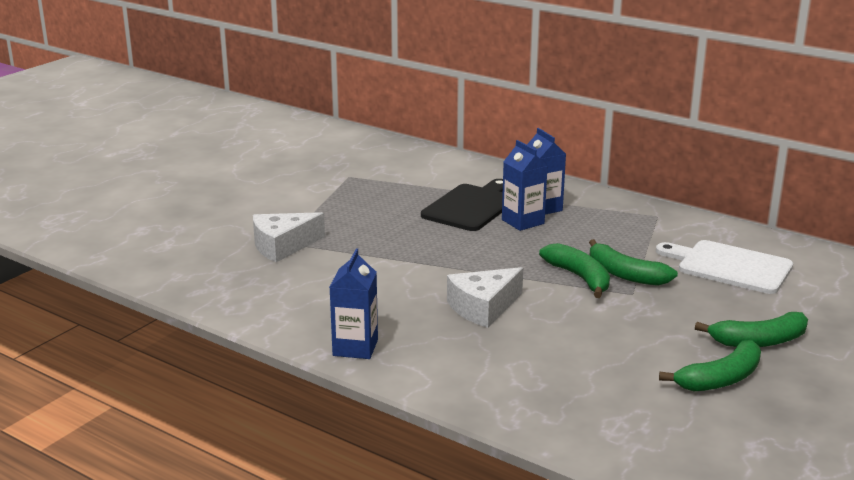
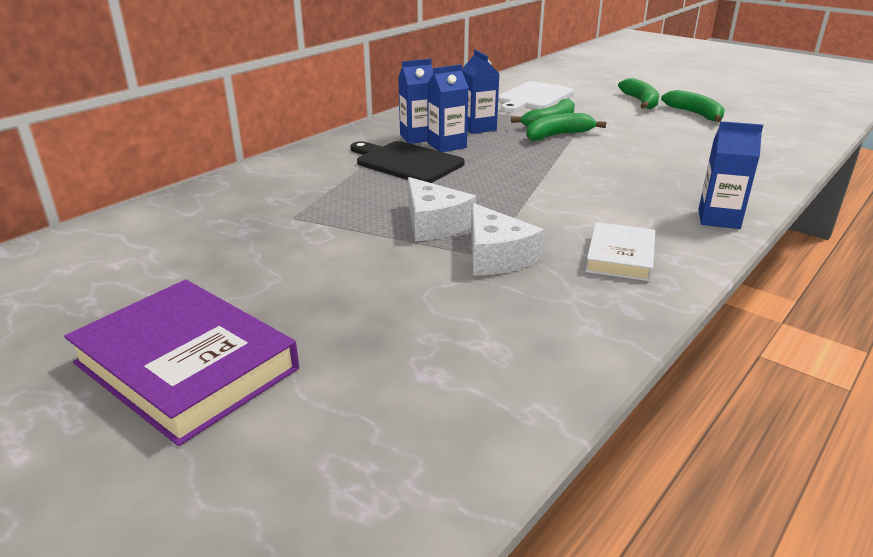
camera: 85 degrees left, 5 degrees up
(166, 173) = (186, 366): none -> purple book
(279, 293) = (620, 257): none -> white book
(483, 308) = (621, 168): white cheese -> white cheese (434, 224)
(586, 235) = (478, 128): none -> blue carton

